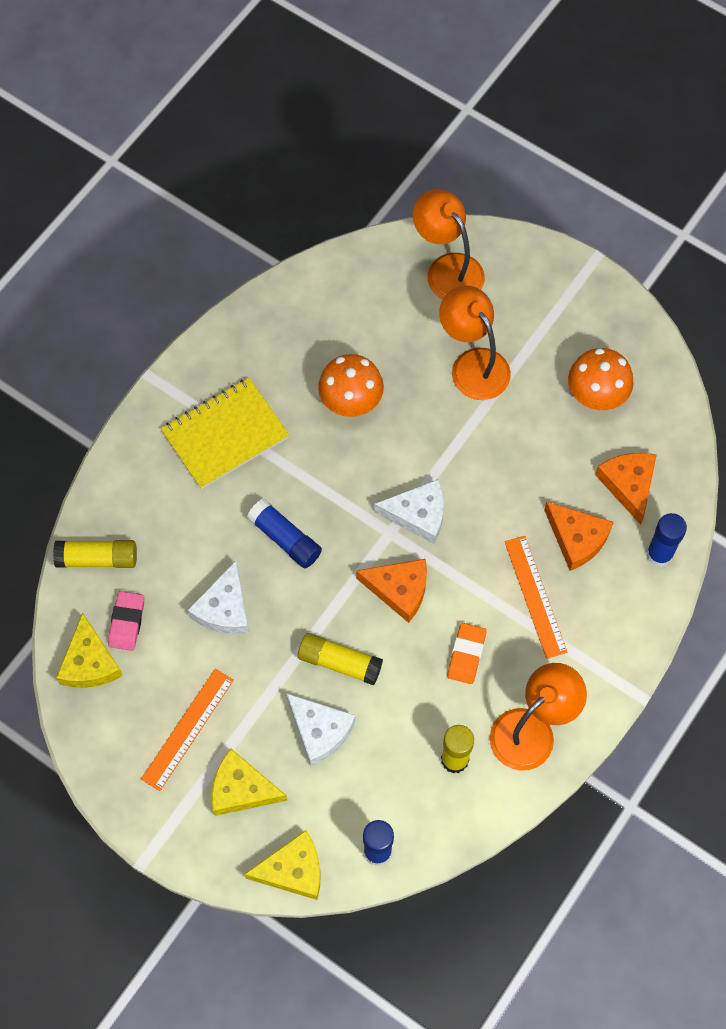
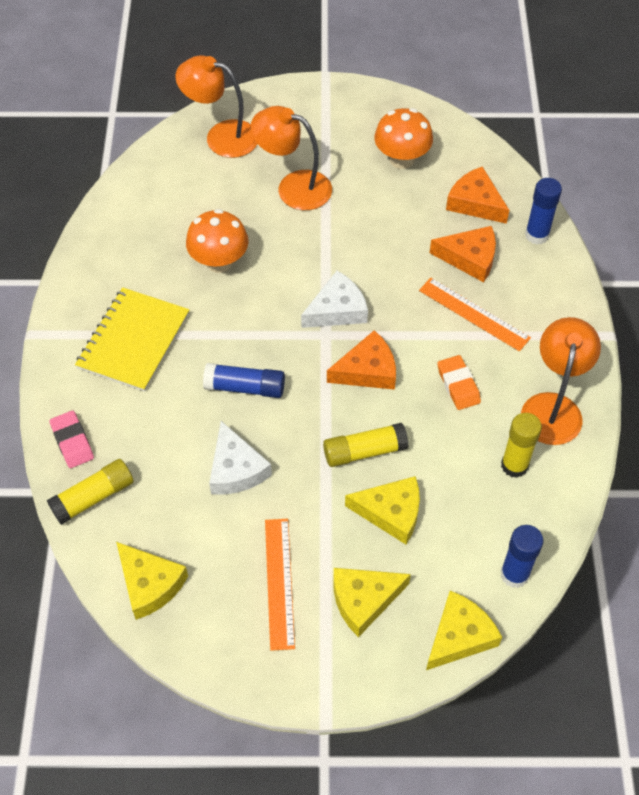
camera: 35 degrees left, 10 degrees down
(127, 622) = (159, 531): pink eraser -> pink eraser (72, 442)
(320, 731) = (391, 512): white cheese -> yellow cheese

